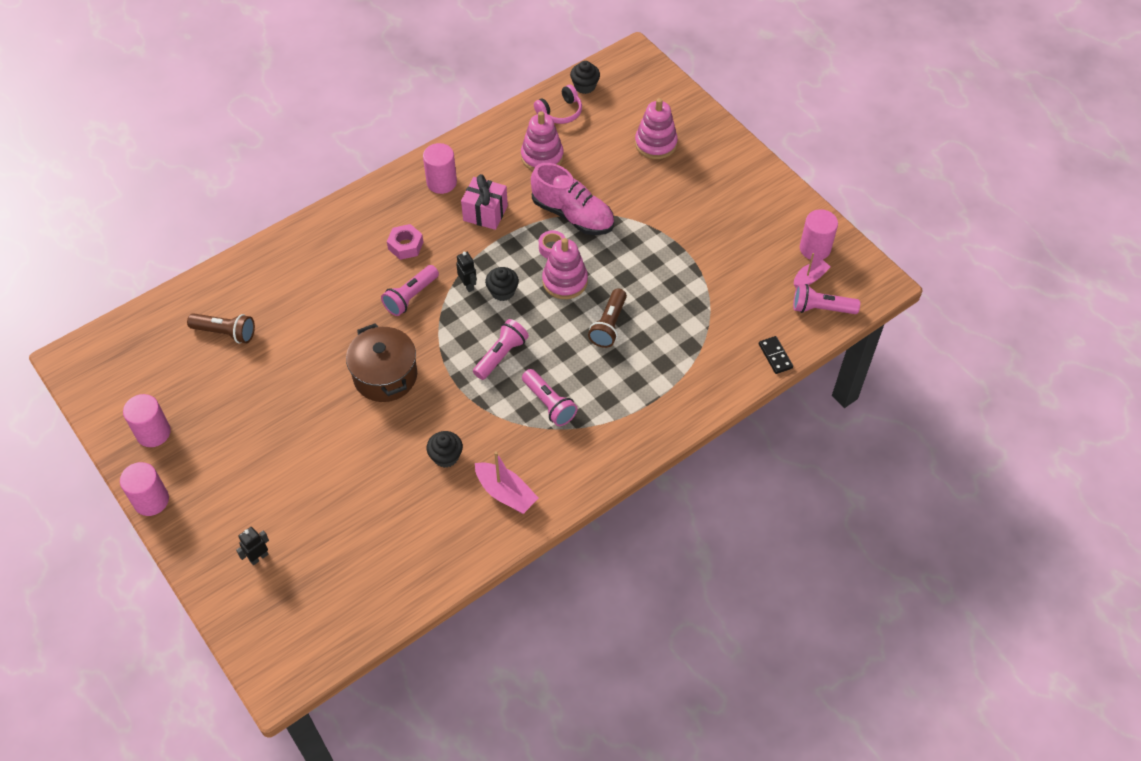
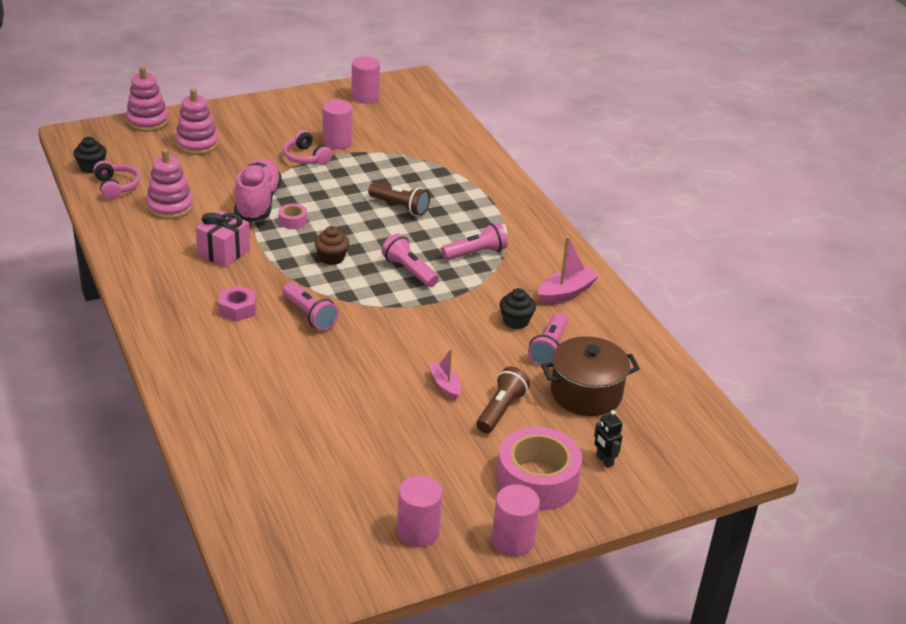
camera: 80 degrees left, 20 degrees down
(225, 332) = (294, 457): brown flashlight -> brown flashlight (501, 410)
(225, 507) = (537, 480): none -> pink tape
(385, 376) = (405, 346): brown pot -> brown pot (586, 393)
(441, 182) = (163, 273): pink cylinder -> pink cylinder (337, 142)
(468, 285) = (313, 277): black robot -> none
(502, 291) = (332, 258): black cupcake -> brown cupcake
(565, 281) = (337, 221): pink stacking toy -> pink stacking toy (147, 121)
(573, 215) = (257, 203): pink shoe -> pink shoe turned 45 degrees counterclockwise
(668, 230) = (306, 157): none -> pink headphones
(775, 356) = (467, 136): black domino -> none
(810, 278) = (394, 105): pink boat -> pink boat (445, 385)
(821, 308) = (428, 107): pink flashlight -> pink flashlight (549, 348)

